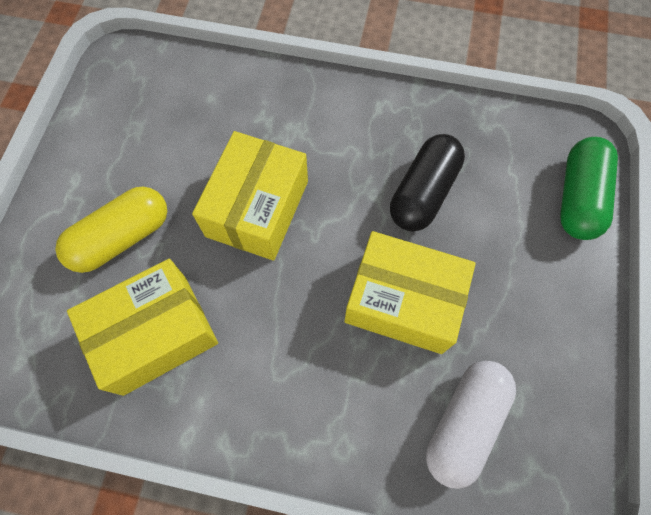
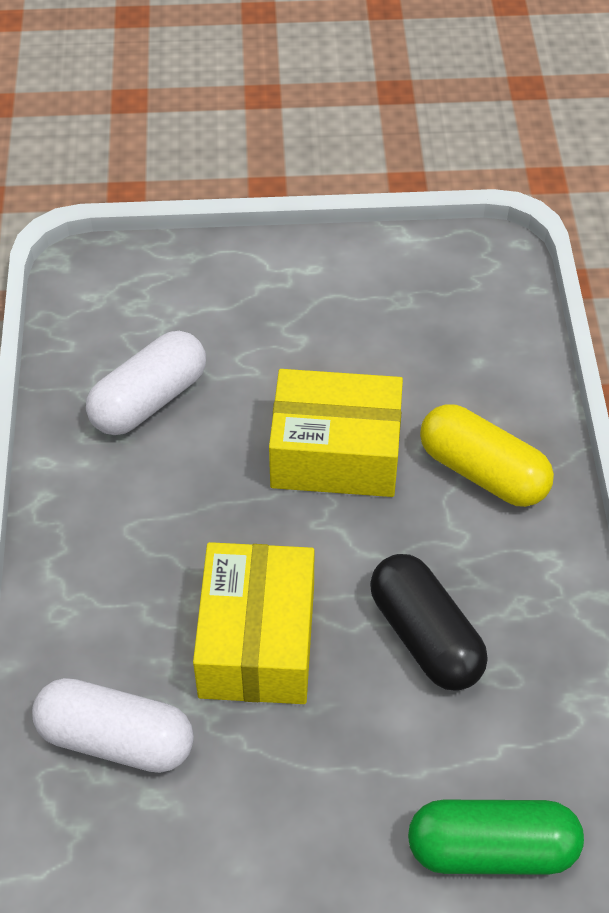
camera: 75 degrees right, 15 degrees down
(122, 238) = (253, 334): yellow capsule -> yellow capsule (483, 472)
(155, 334) = (149, 400): yellow box -> white capsule
(423, 192) = (425, 636): black capsule -> black capsule turned 45 degrees clockwise

